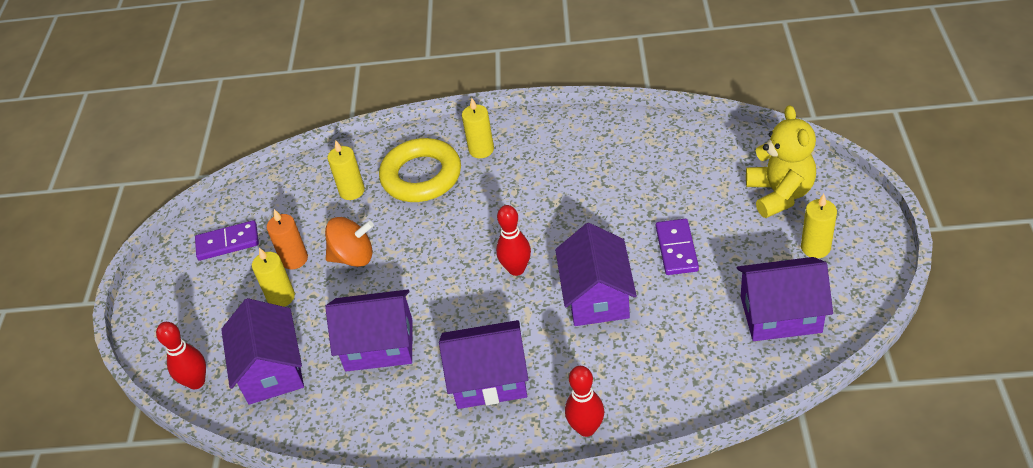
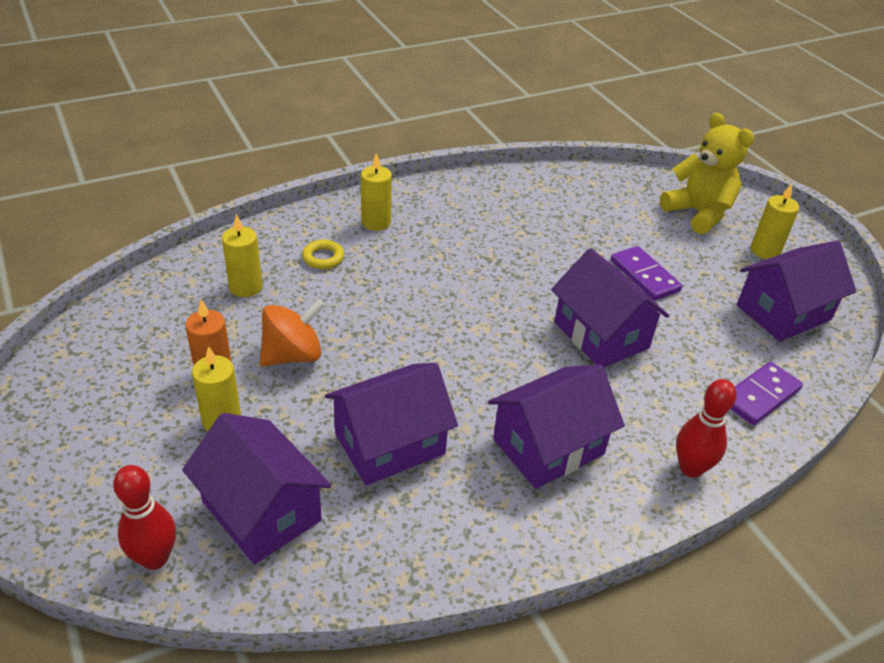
camera: 35 degrees left, 5 degrees down
(228, 243) = (105, 375): purple domino -> purple domino (760, 396)
(421, 176) = (323, 258): yellow ring -> yellow ring, size x0.42
(516, 269) = (497, 327): red bowling pin -> none

